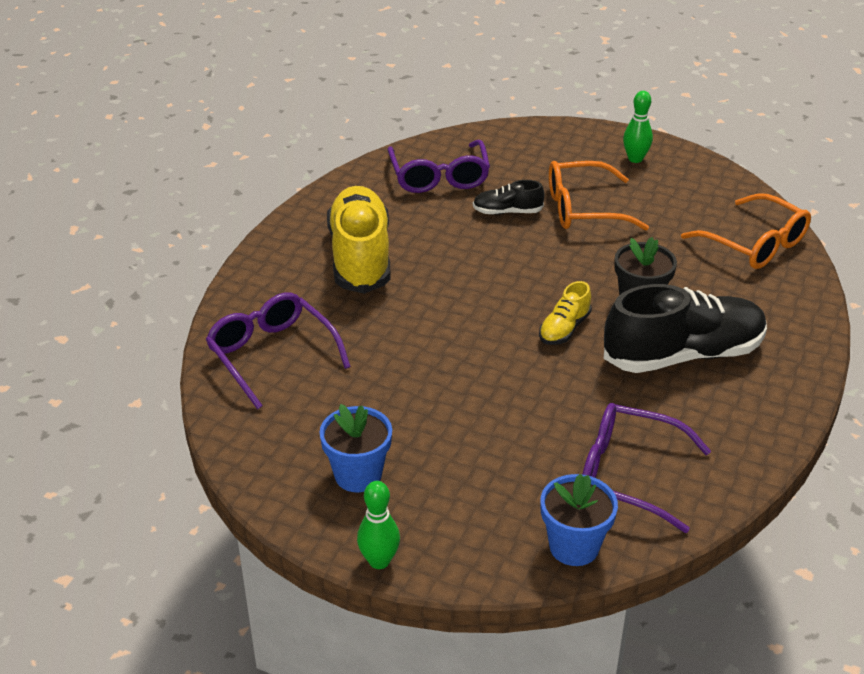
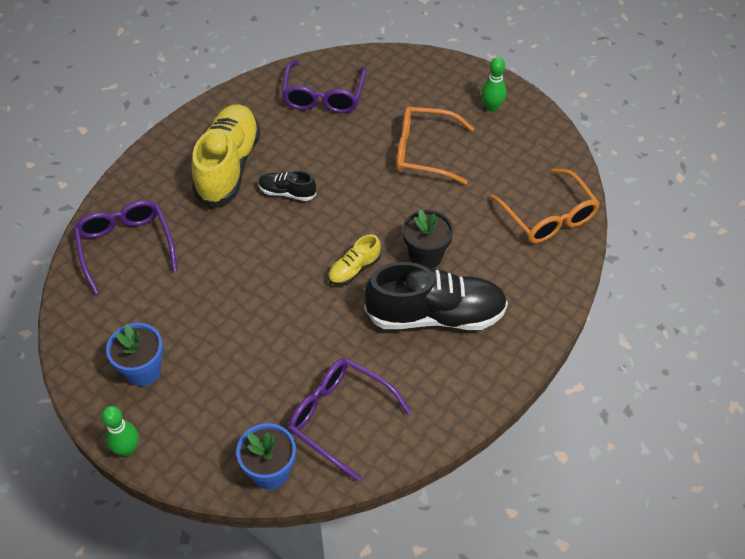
camera: 15 degrees right, 15 degrees up
(507, 212) = (362, 143): black shoe -> black shoe (287, 192)

